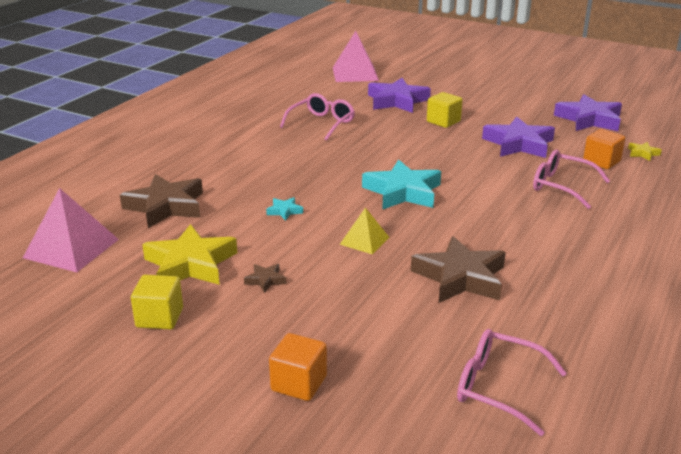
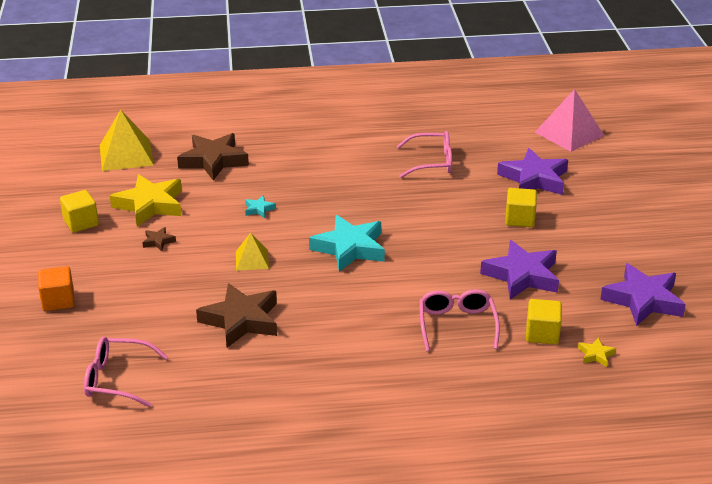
camera: 55 degrees right, 5 degrees up
(71, 248) = (126, 155): pink pyramid -> yellow pyramid
(497, 387) = (117, 379): pink glasses -> pink glasses turned 75 degrees counterclockwise
(601, 161) = (542, 334): orange cube -> yellow cube

